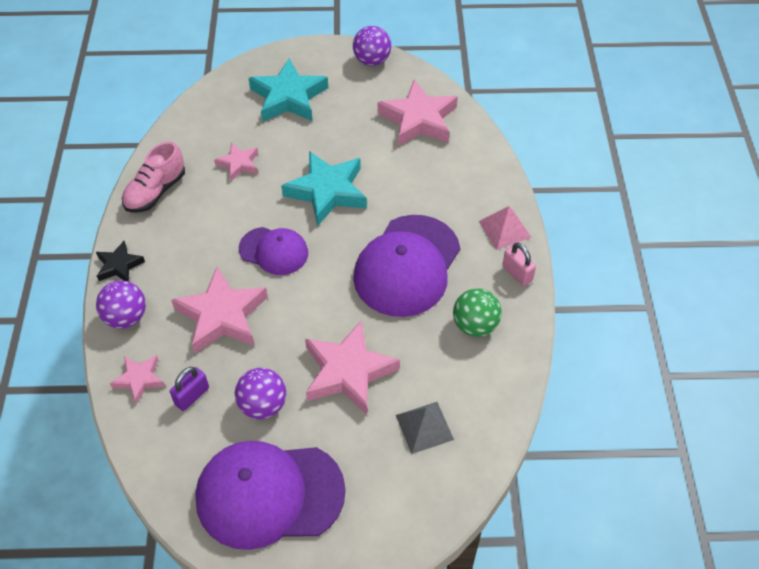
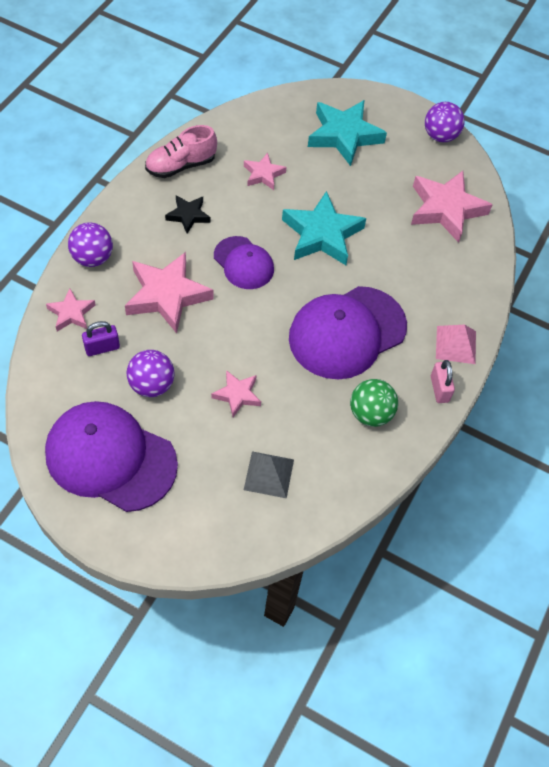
camera: 25 degrees right, 5 degrees up
(119, 265) = (113, 213): black star -> black star (188, 215)
(348, 371) = (237, 395): pink star -> pink star, size x0.54

